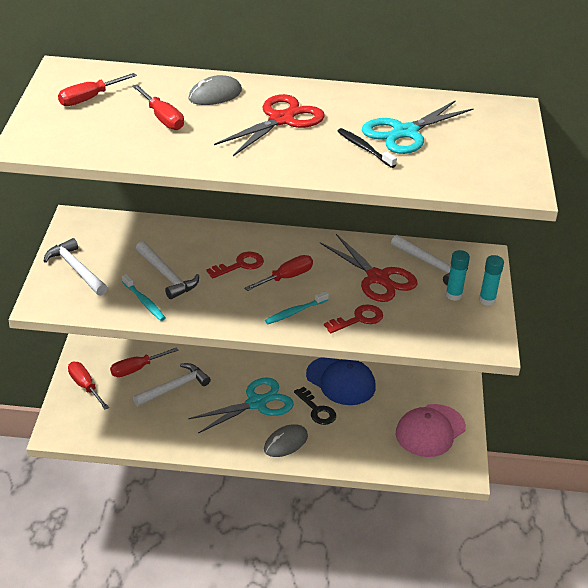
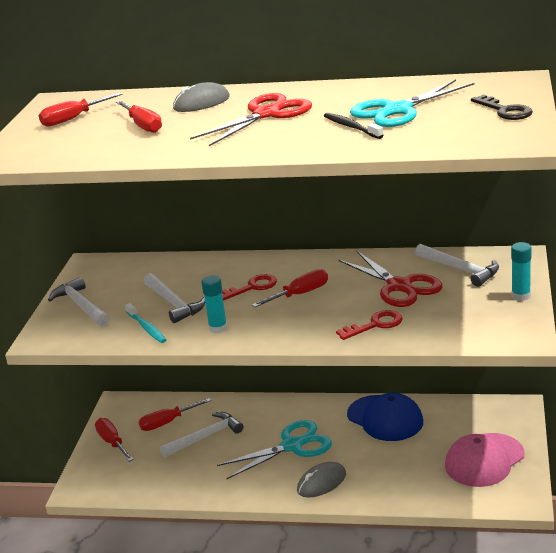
camera: 10 degrees right, 10 degrees down
(295, 312) = (306, 324): turquoise toothbrush -> none
(317, 410) = (357, 448): black key -> black key (505, 111)
(453, 295) = (483, 294): turquoise glue stick -> turquoise glue stick (218, 328)

